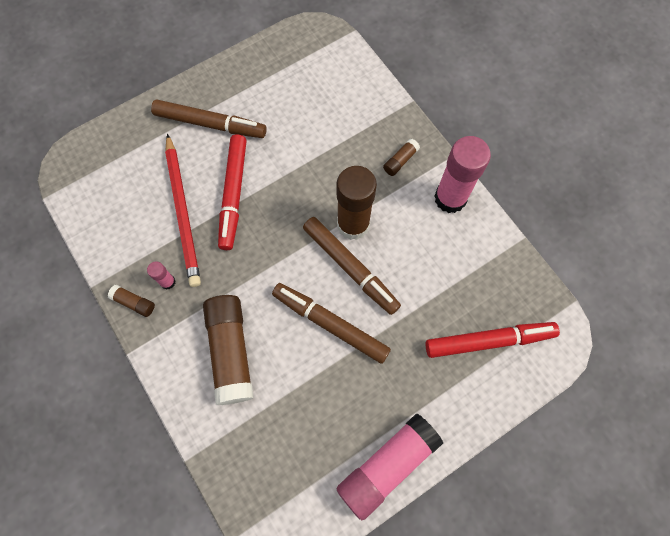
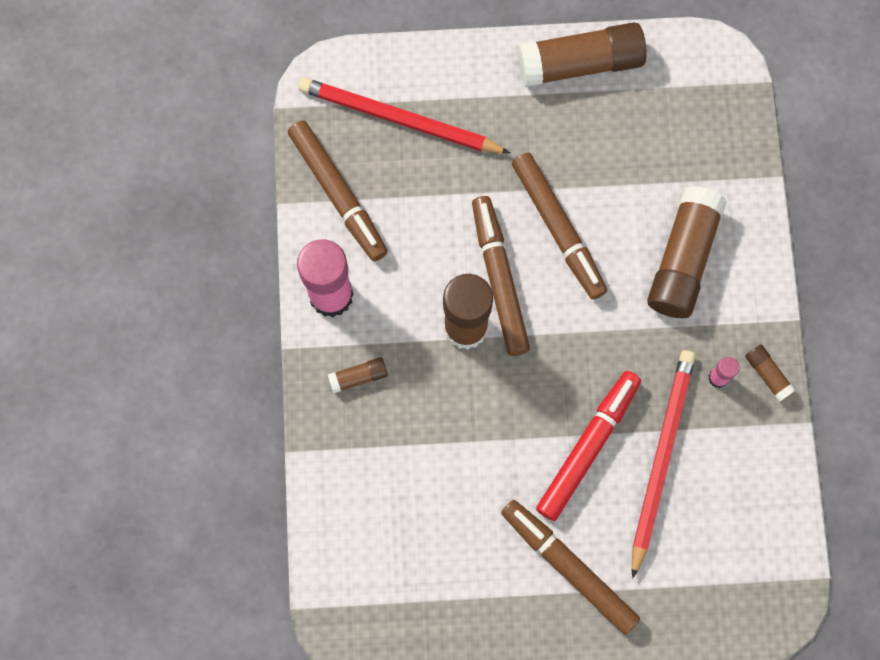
camera: 150 degrees left, 5 degrees up
(387, 465) = (580, 63): pink glue stick -> brown glue stick
(489, 341) = (399, 119): red marker -> red pencil
(492, 264) = (338, 194): none -> brown marker

